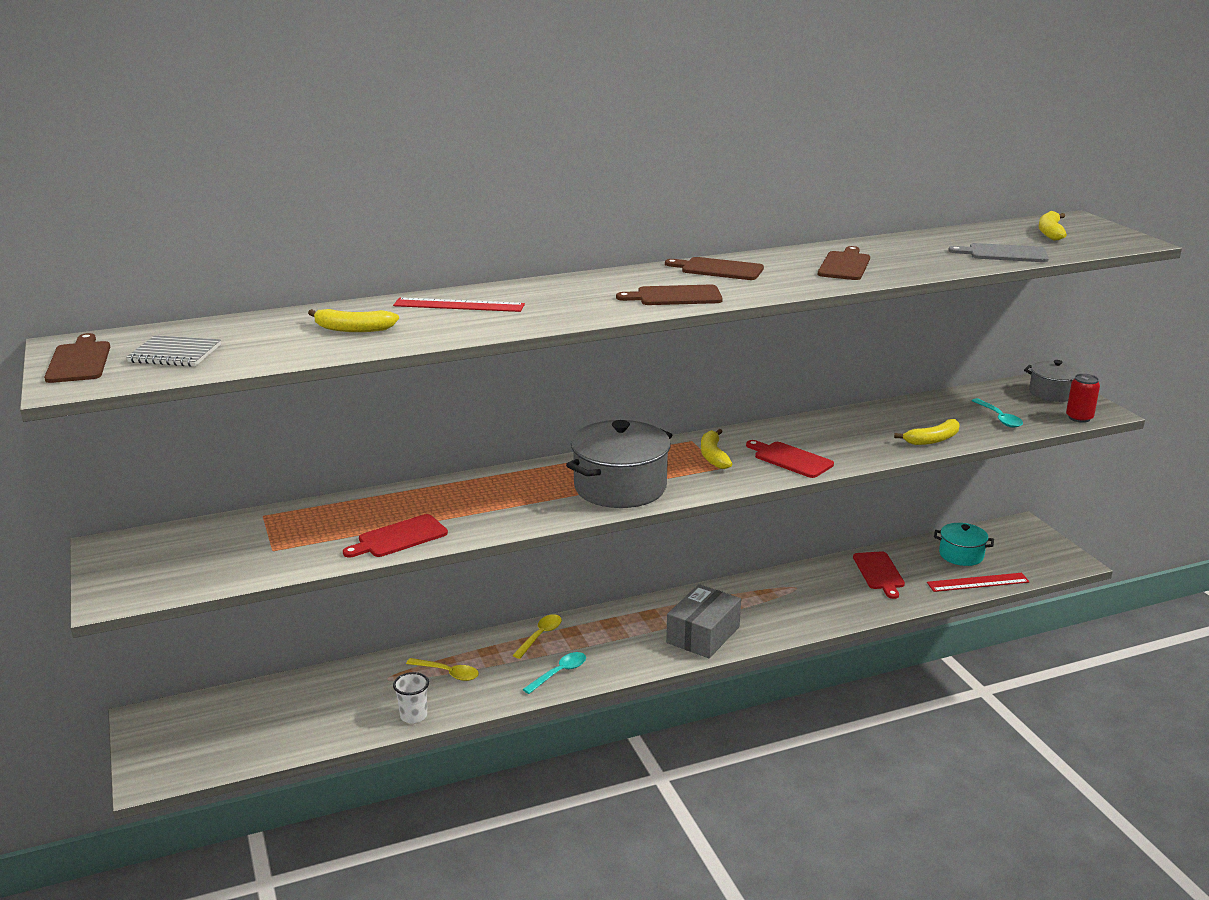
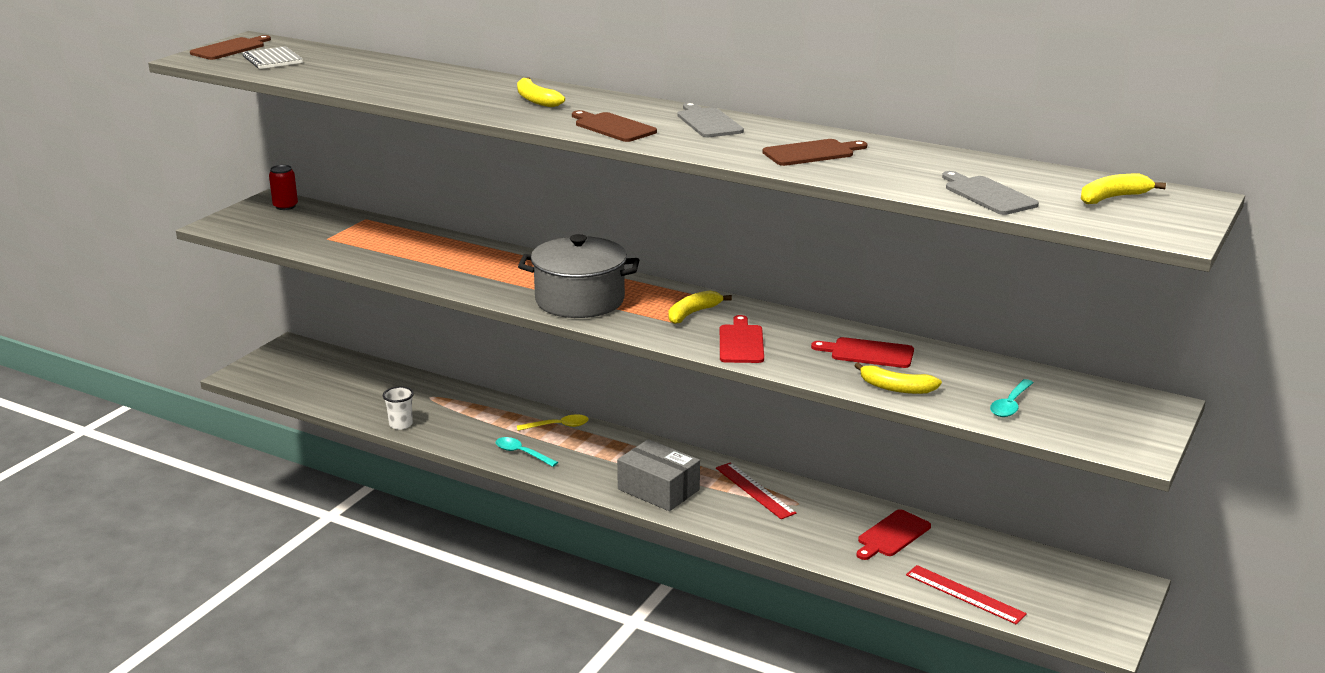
camera: 50 degrees right, 0 degrees up
(353, 329) = (382, 78): yellow banana -> yellow banana (536, 100)
(399, 537) = (394, 264): red cutting board -> red cutting board (868, 353)
(448, 673) = (464, 414): yellow spoon -> none
(459, 305) = (476, 85): red ruler -> red ruler (754, 490)
(559, 673) = (522, 453): turquoise spoon -> turquoise spoon turned 150 degrees counterclockwise
(703, 635) = (658, 489): grey box -> grey box turned 45 degrees clockwise
(718, 269) = (708, 122): brown cutting board -> grey cutting board
(961, 555) = (1002, 568): turquoise pot -> none
(1052, 393) = (1133, 415): grey pot -> none
(1079, 418) = (1095, 443): red can -> red can (285, 206)

